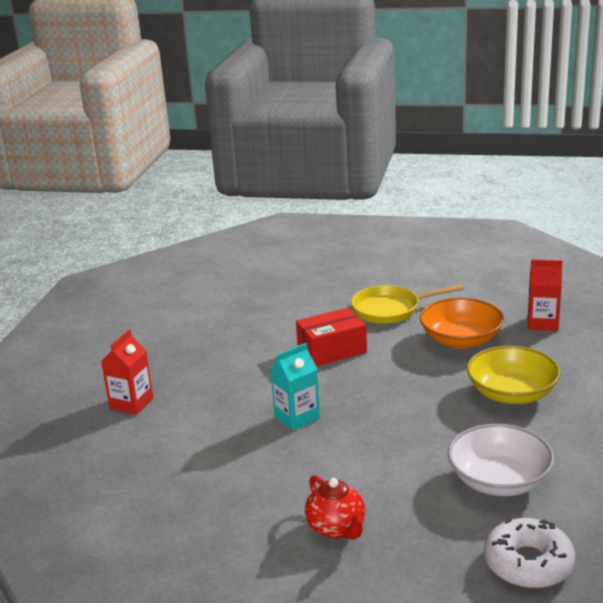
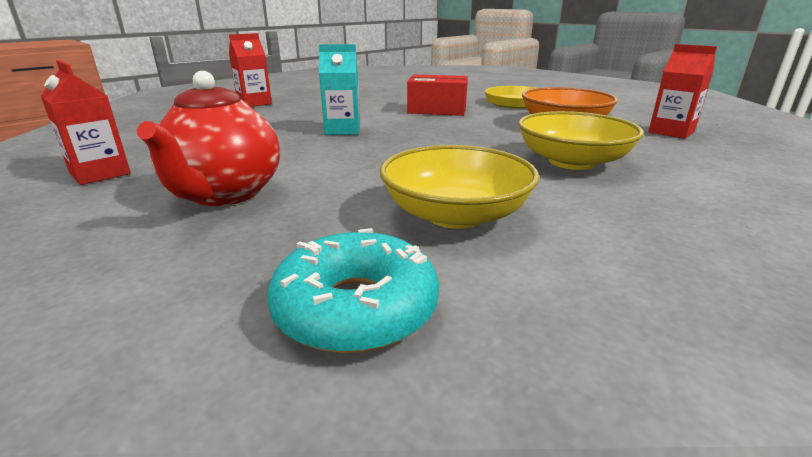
camera: 30 degrees right, 0 degrees up
(202, 554) = (100, 173): none -> red carton
(336, 528) = (225, 194): red teapot -> red teapot, size x1.54
(499, 480) = (455, 214): white bowl -> yellow bowl
(528, 563) = (356, 308): white donut -> turquoise donut

